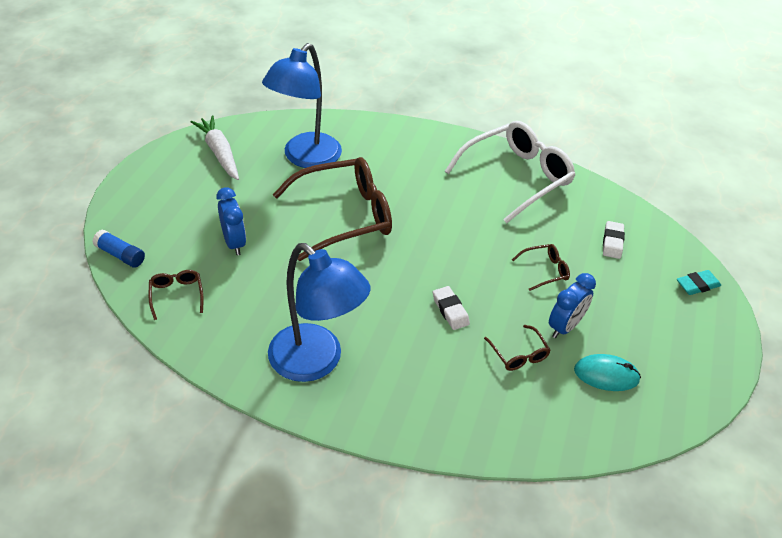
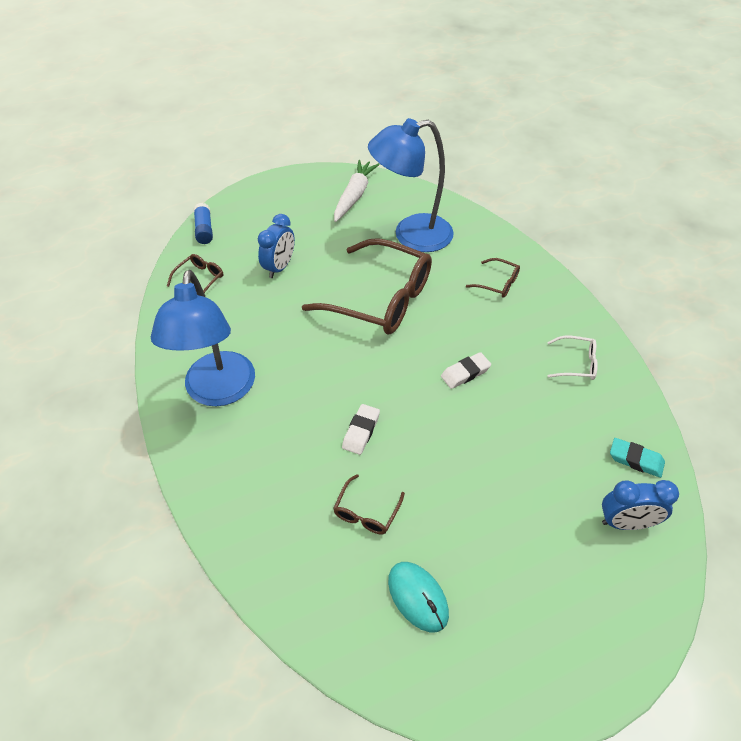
camera: 50 degrees right, 5 degrees up
(516, 177) = (576, 363): white glasses -> white glasses, size x0.43
(544, 270) = (488, 463): brown glasses -> brown glasses (497, 283)
(565, 327) = (438, 524): blue clock -> blue clock (626, 523)
(612, 242) = (595, 489): white eraser -> white eraser (465, 373)
(697, 285) = (635, 602): turquoise eraser -> turquoise eraser (635, 460)

